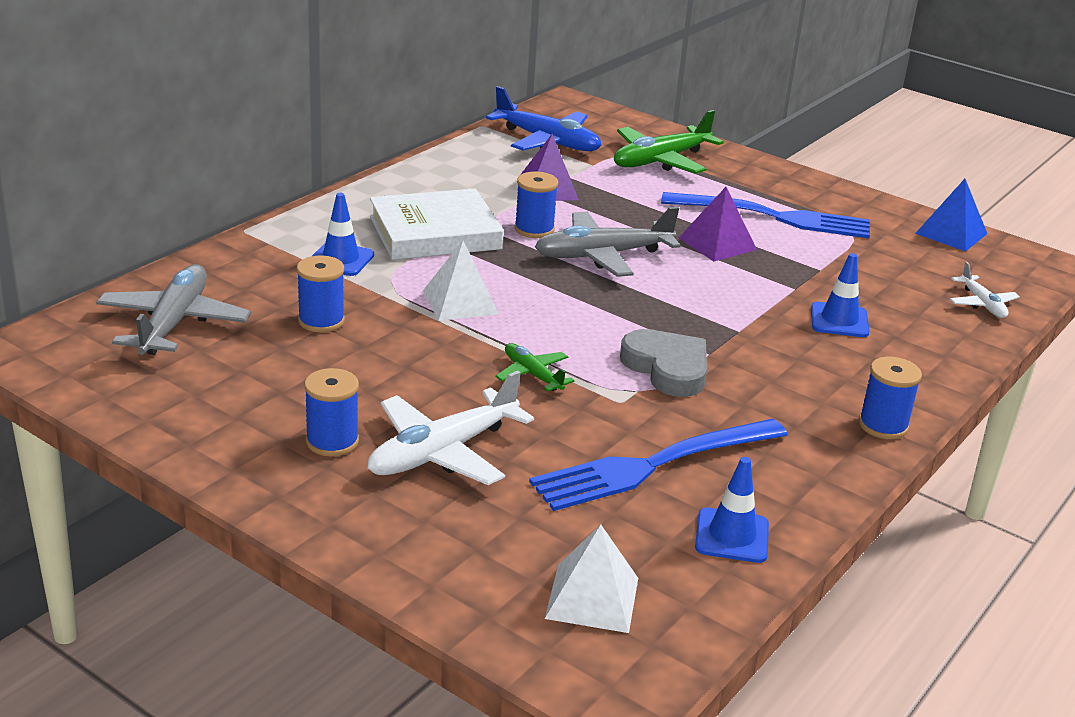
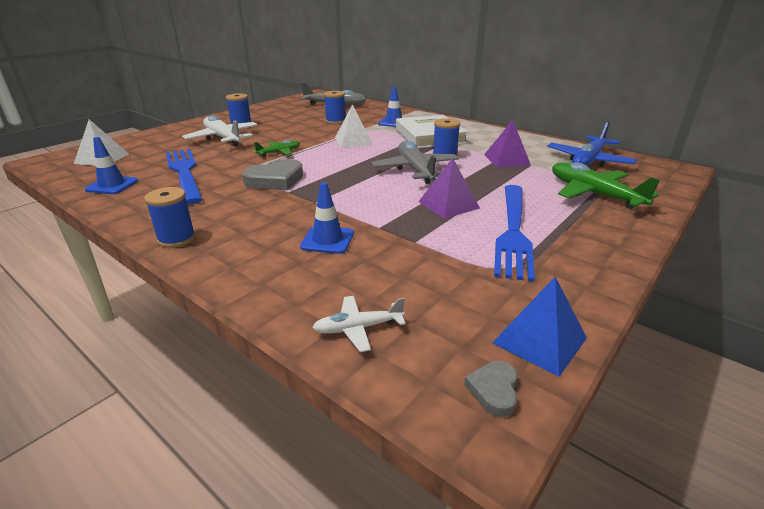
camera: 95 degrees right, 0 degrees up
(1015, 257) = (494, 390): none -> grey heart

